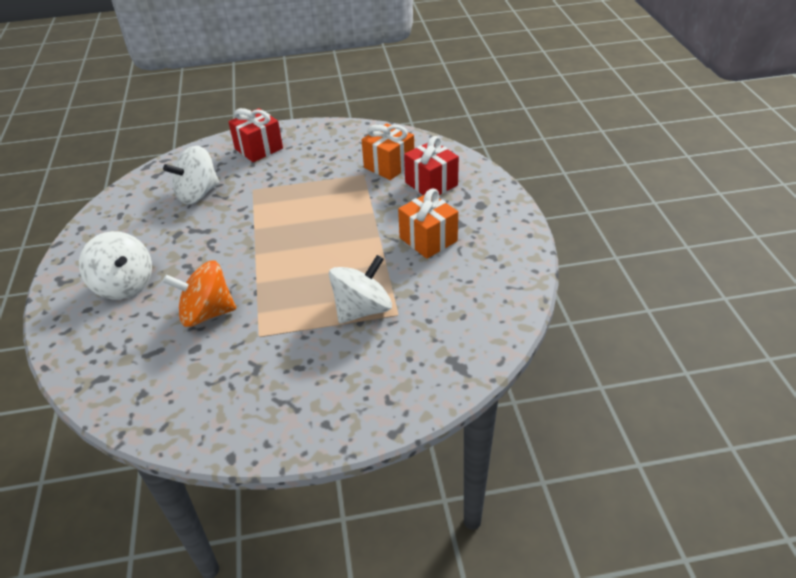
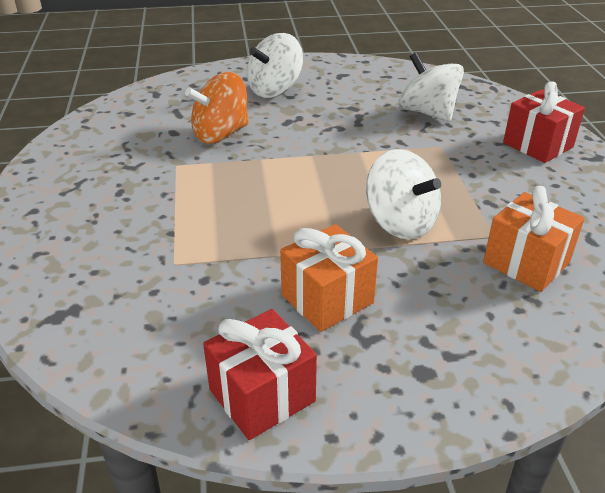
camera: 90 degrees right, 5 degrees down
(207, 313) = (221, 134): orange spinning top -> orange spinning top turned 120 degrees counterclockwise
(362, 309) = (193, 234): white spinning top -> white spinning top (400, 223)
(431, 184) = (480, 310): red gift -> red gift (262, 395)

